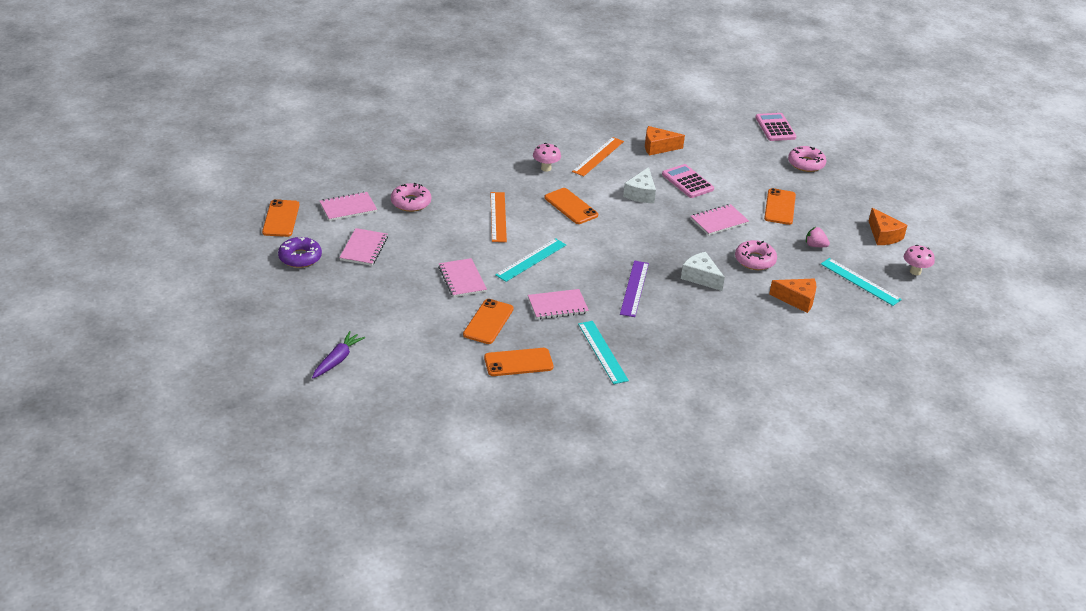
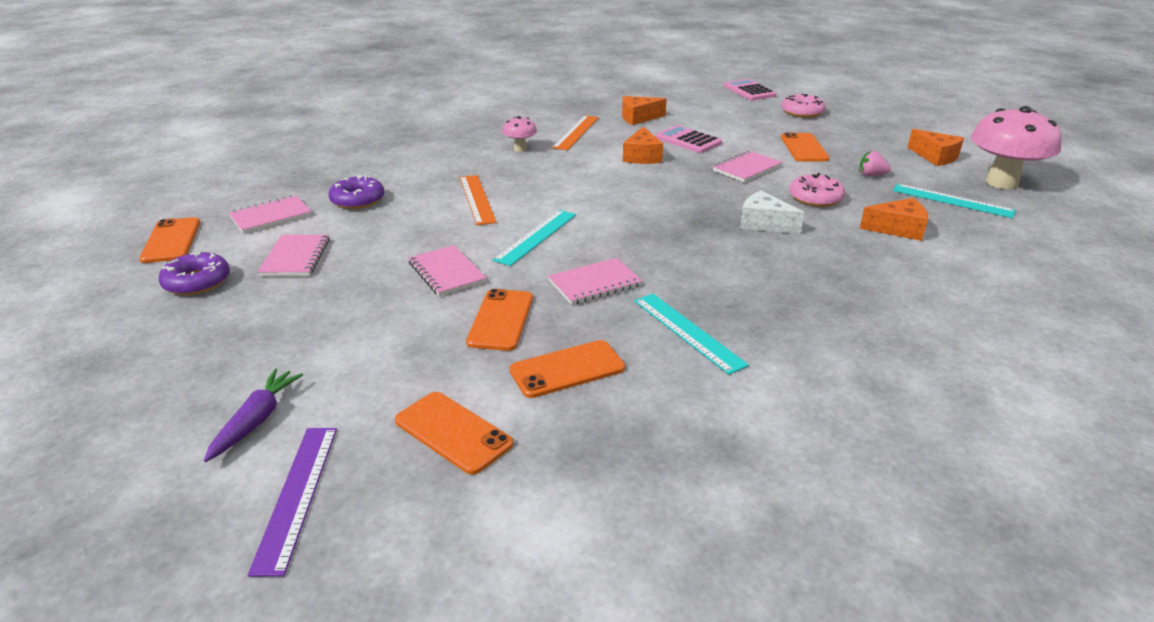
camera: 10 degrees left, 5 degrees down
(411, 202) = (357, 200): pink donut -> purple donut
(571, 206) = (565, 178): orange phone -> orange phone (453, 432)
(634, 288) = (688, 247): purple ruler -> purple ruler (297, 495)
(641, 194) = (642, 156): white cheese -> orange cheese
(915, 271) = (1001, 183): pink mushroom -> pink mushroom, size x2.10

